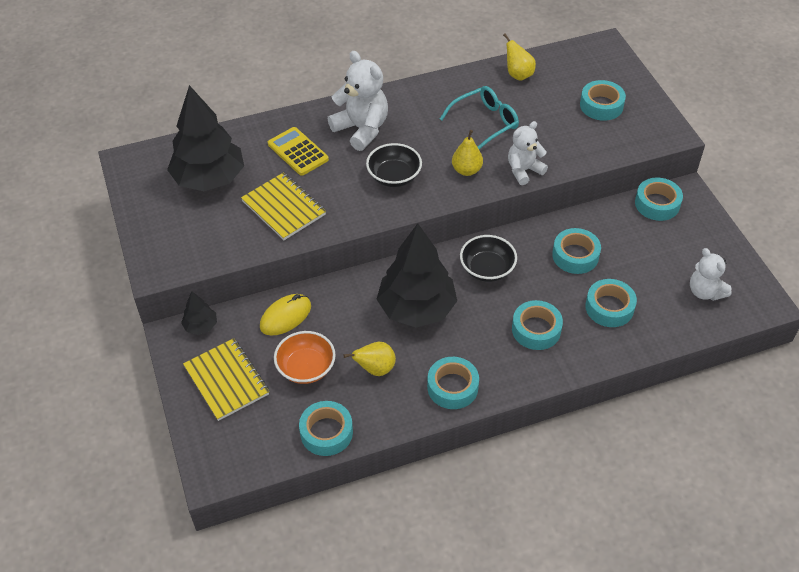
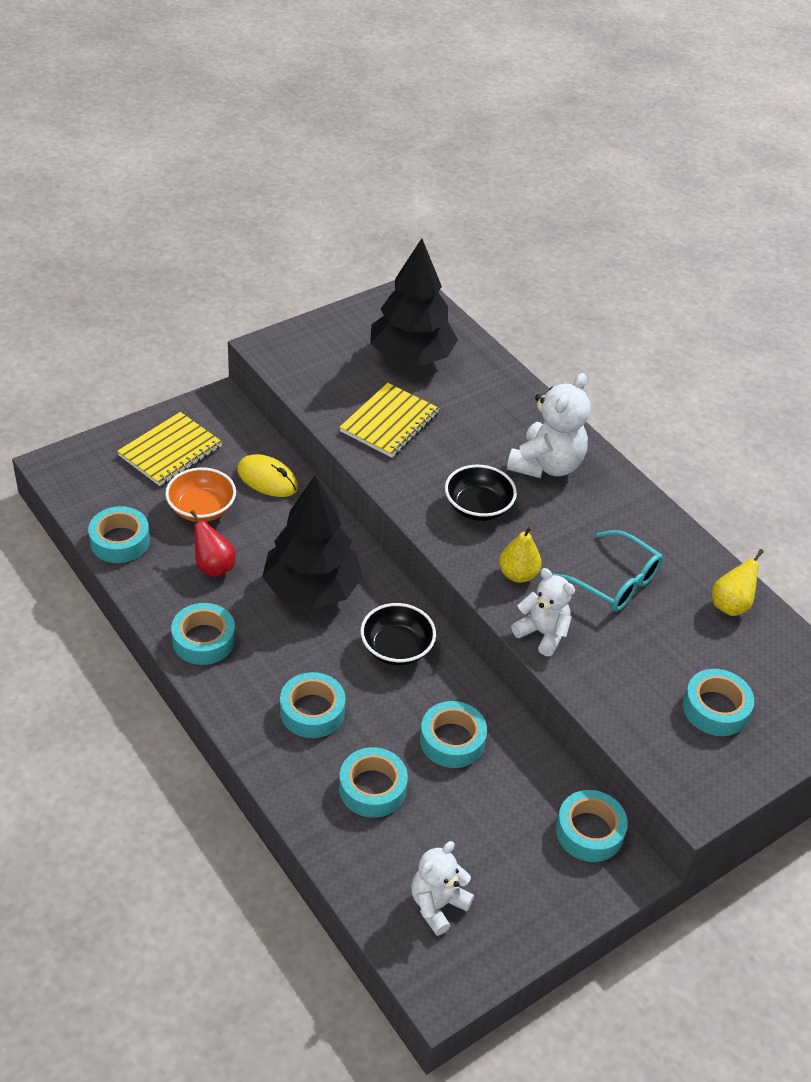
camera: 70 degrees right, 5 degrees down
(201, 326) = (236, 417): black tree -> none
(298, 152) = (483, 417): yellow calculator -> none
(375, 369) = (213, 566): yellow pear -> red pear

